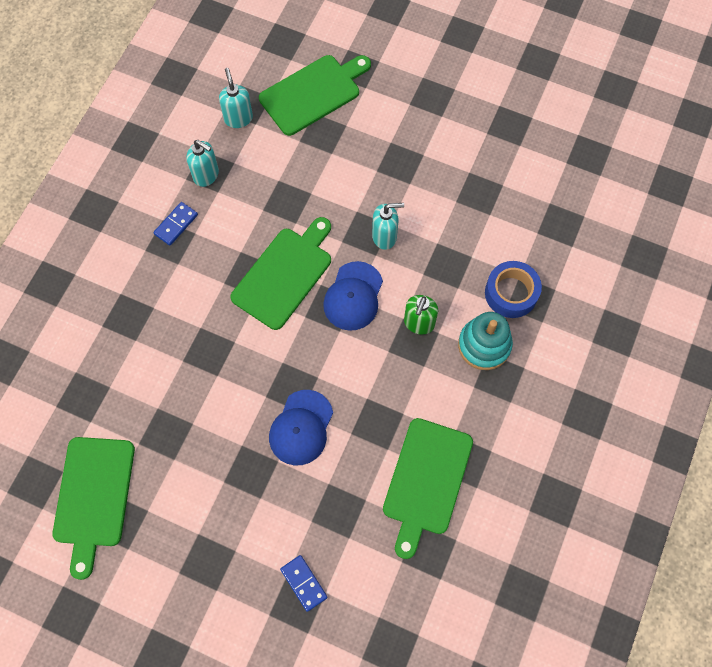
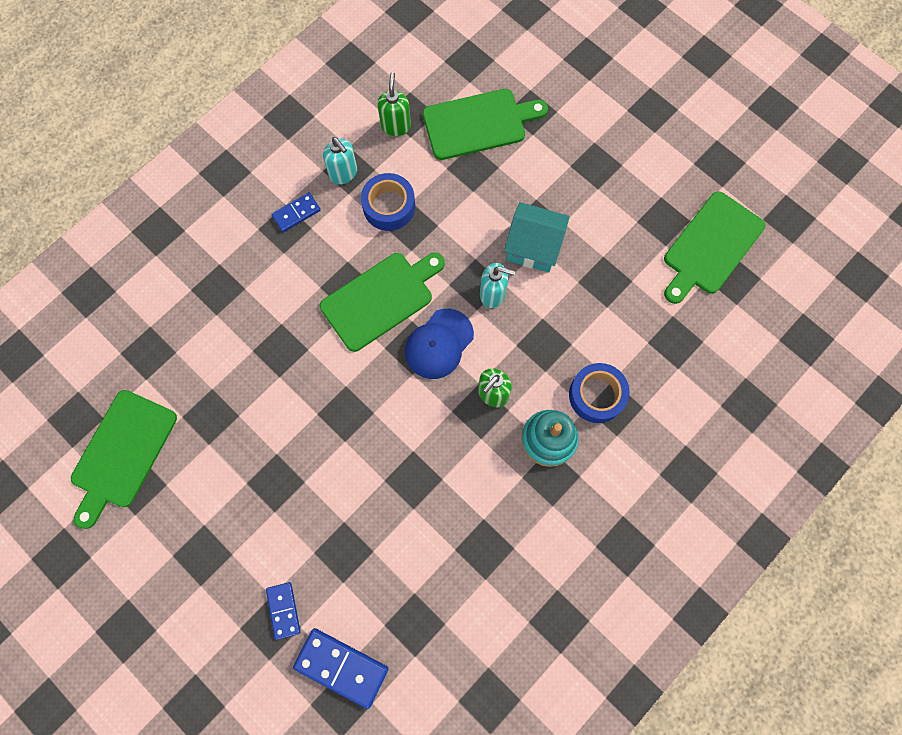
camera: 20 degrees right, 5 degrees up
(238, 118) = (396, 126): turquoise soap dispenser -> green soap dispenser
(260, 191) = (389, 206): none -> blue tape
(301, 428) = (339, 457): blue cap -> none
(377, 614) = (341, 667): none -> blue domino
(405, 184) = (533, 247): none -> turquoise house
(426, 481) = (439, 554): green cutting board -> green cutting board (711, 246)

